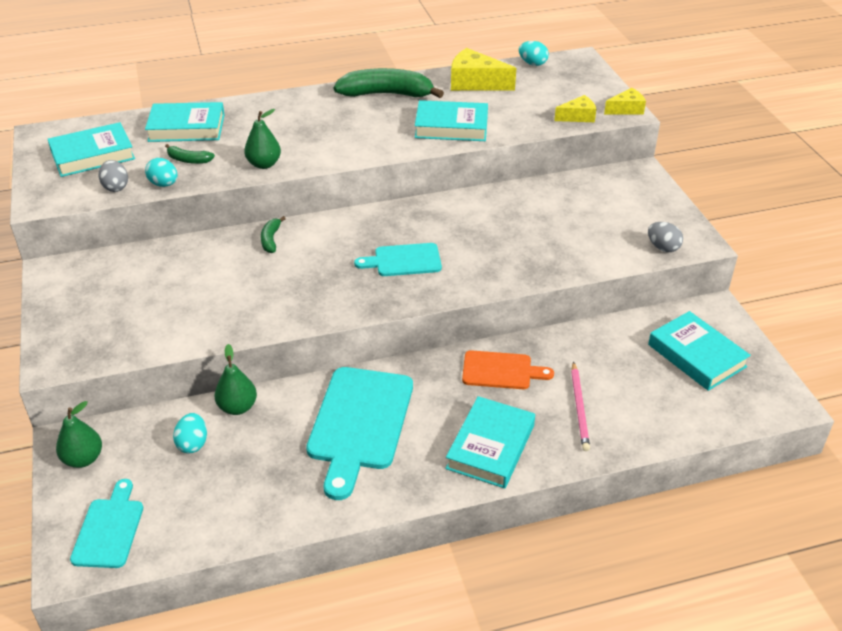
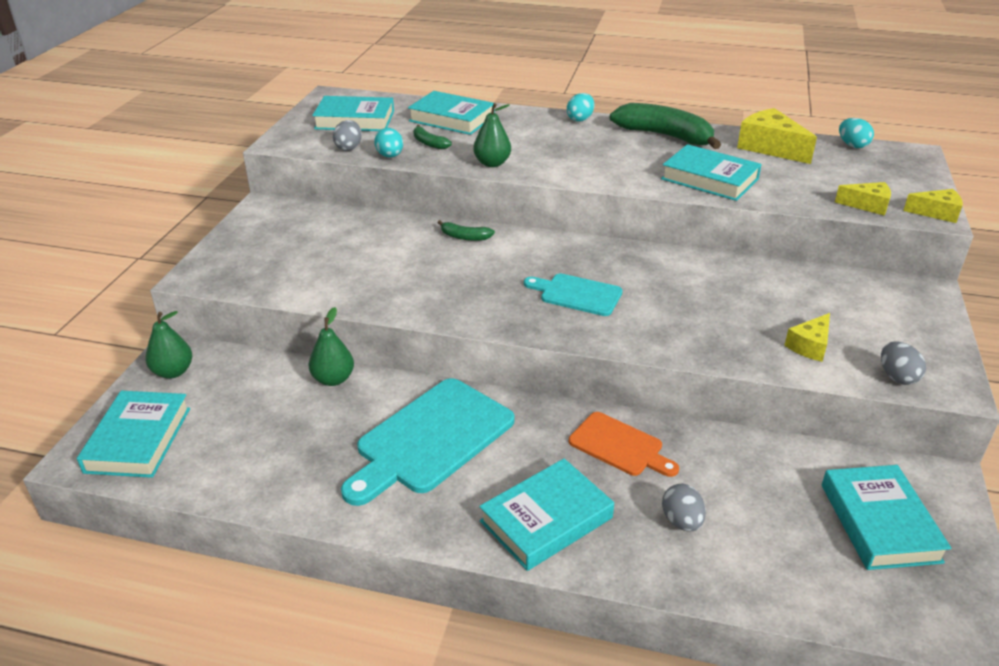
camera: 30 degrees right, 5 degrees down
(109, 529) = (138, 440): turquoise cutting board -> turquoise book
(193, 444) = (268, 395): turquoise egg -> turquoise egg (580, 119)
(271, 239) = (465, 237): green banana -> green banana turned 105 degrees counterclockwise
(579, 408) = (681, 521): pink pencil -> grey egg
(595, 244) = (810, 346): none -> yellow cheese

